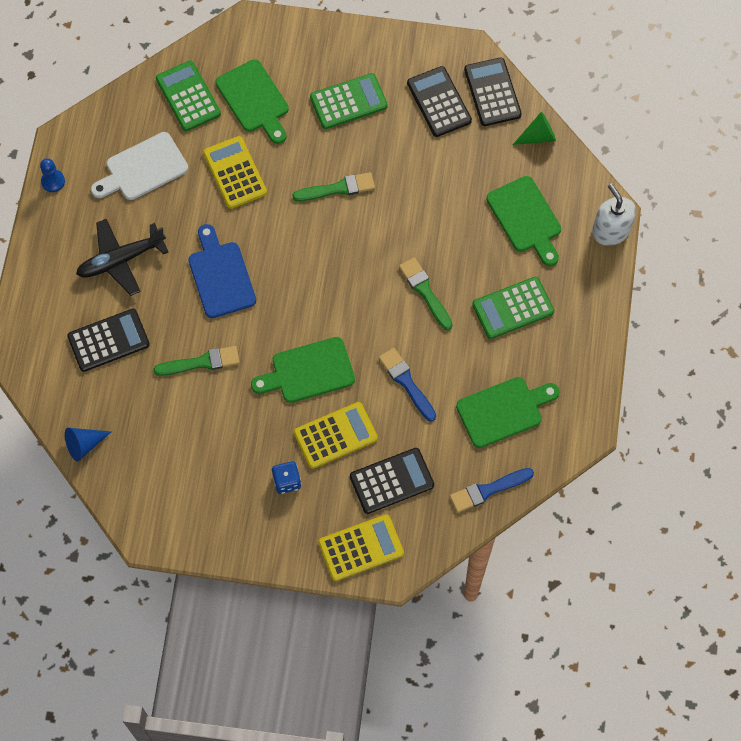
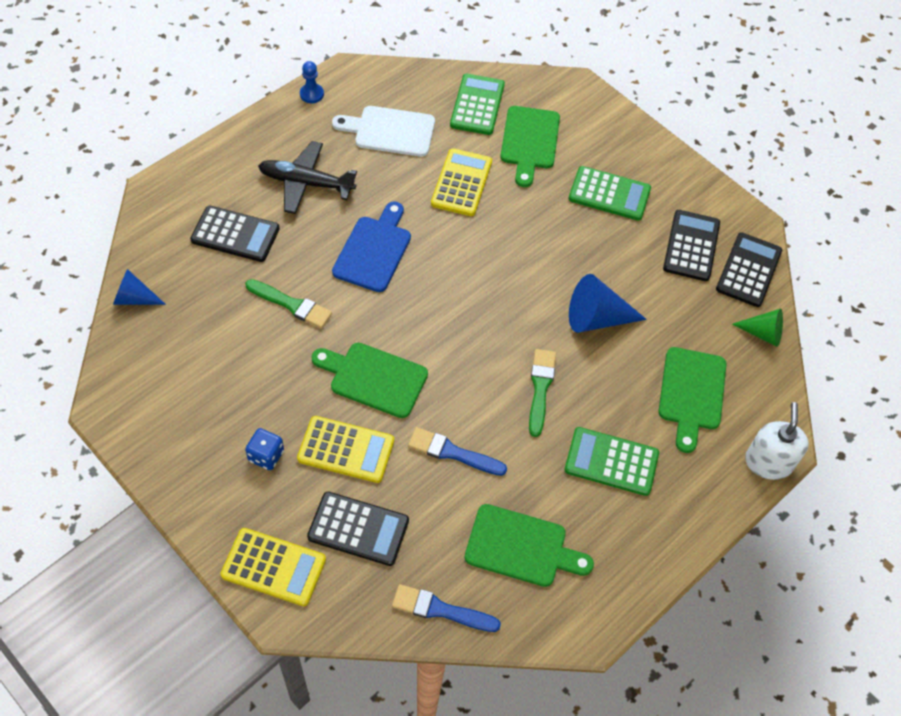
camera: 35 degrees right, 10 degrees down
(338, 188) = (538, 252): green brush -> none
(406, 382) = (452, 453): blue brush -> blue brush turned 75 degrees counterclockwise
(419, 210) = (596, 318): none -> blue cone

